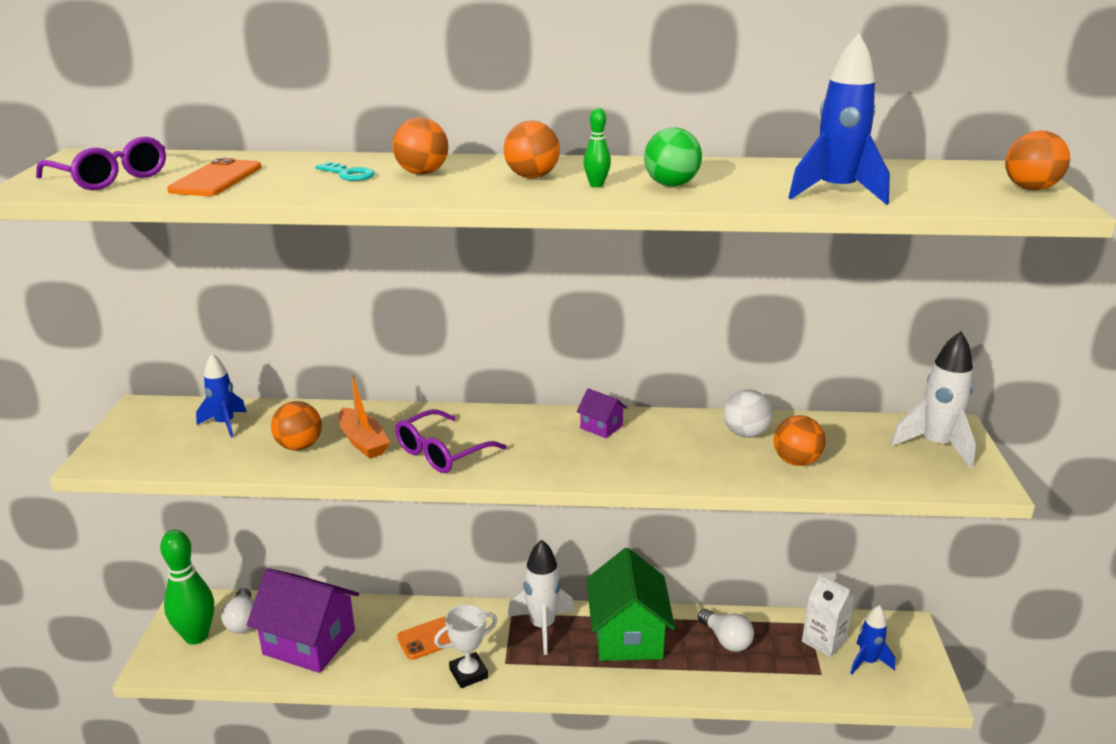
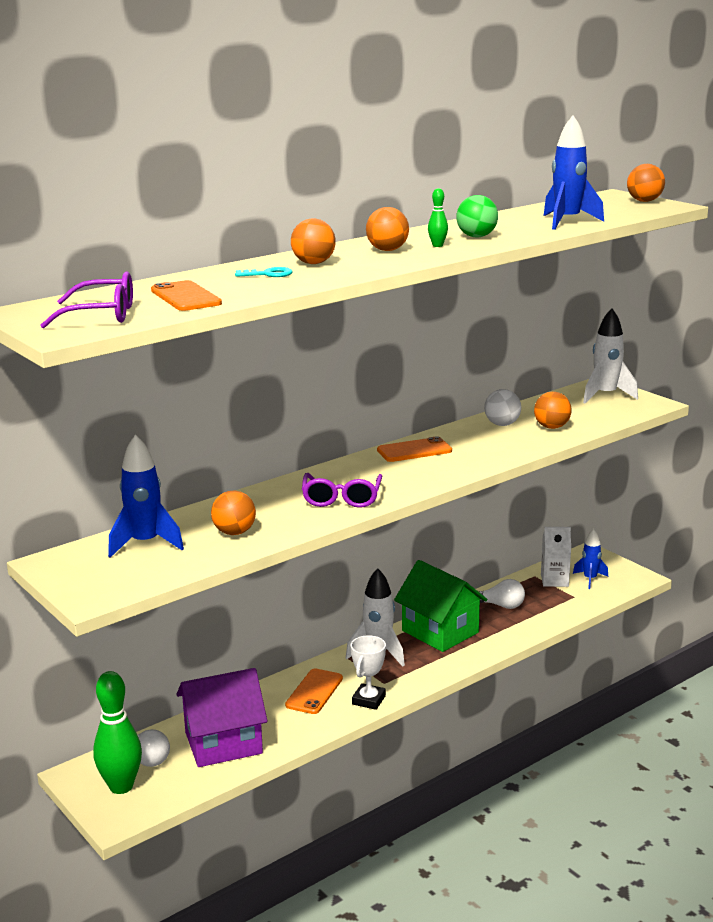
camera: 40 degrees left, 5 degrees down
(225, 424) = (145, 544): blue rocket -> blue rocket, size x1.54
(363, 441) = (275, 513): orange boat -> none
(601, 427) = (414, 450): purple house -> orange phone

